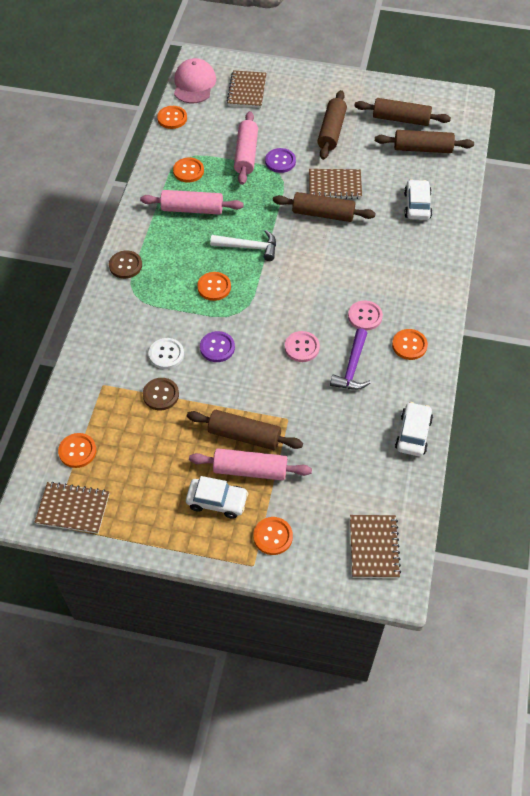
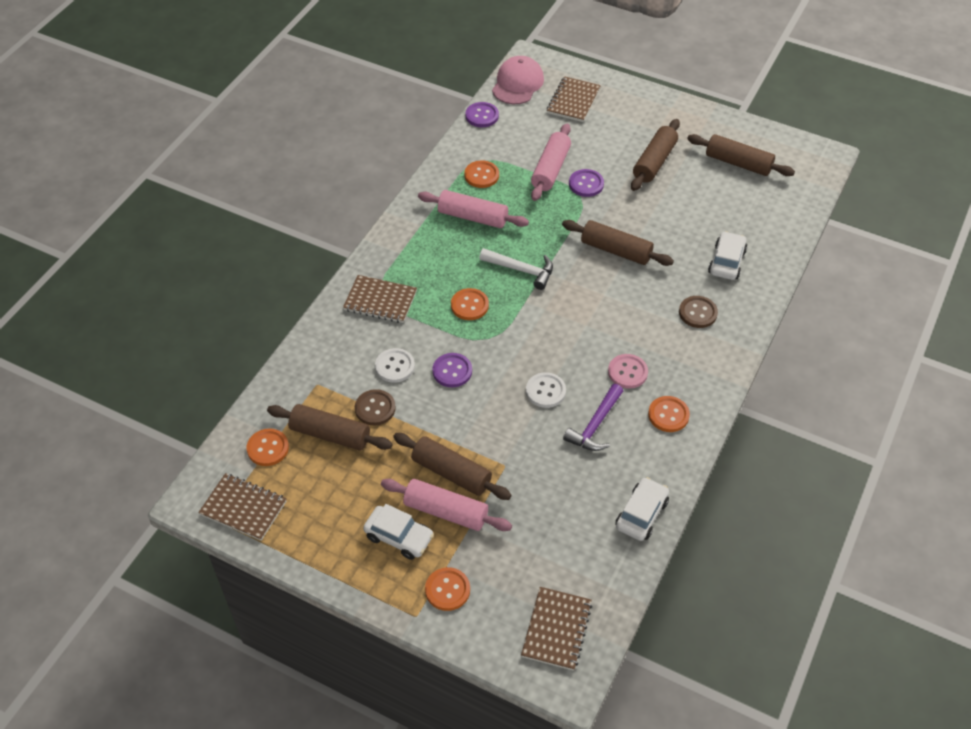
camera: 15 degrees right, 5 degrees down
(125, 265) = (381, 263): brown button -> brown button (698, 313)
(172, 118) = (482, 116): orange button -> purple button
(302, 347) = (545, 391): pink button -> white button
(335, 185) = (639, 221): brown notebook -> brown notebook (380, 301)
(422, 148) = (753, 200): brown rolling pin -> brown rolling pin (330, 434)

